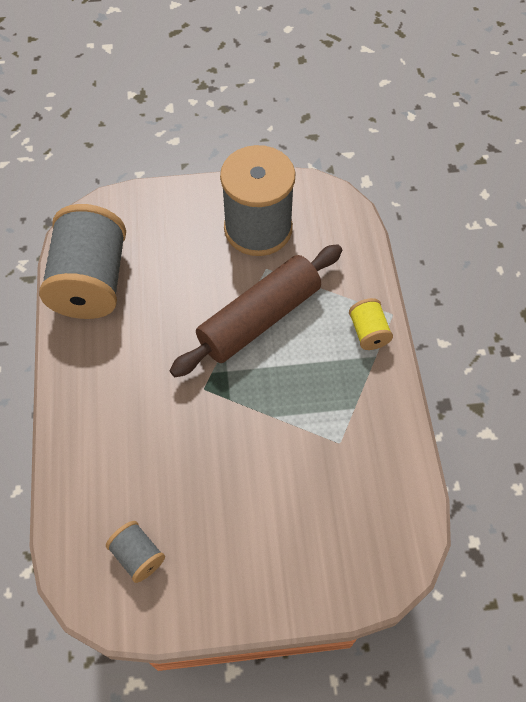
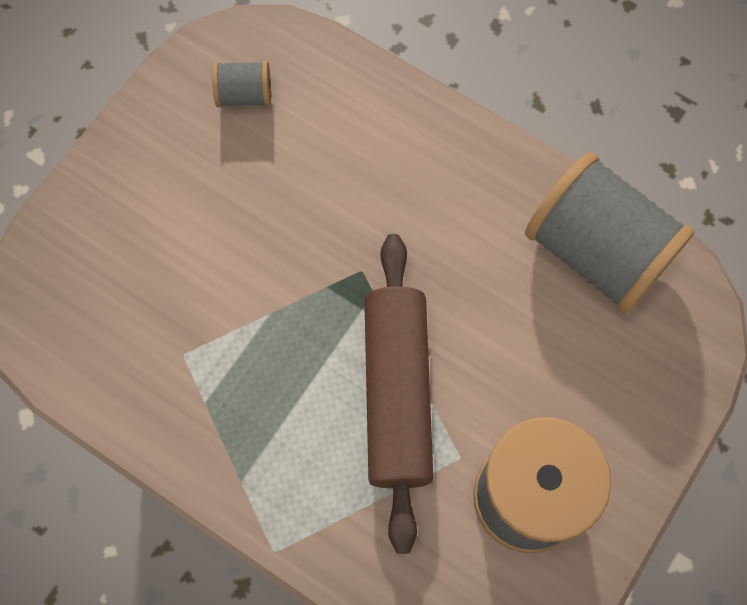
camera: 130 degrees right, 10 degrees up
(368, 332) = (275, 501): yellow spool -> none

